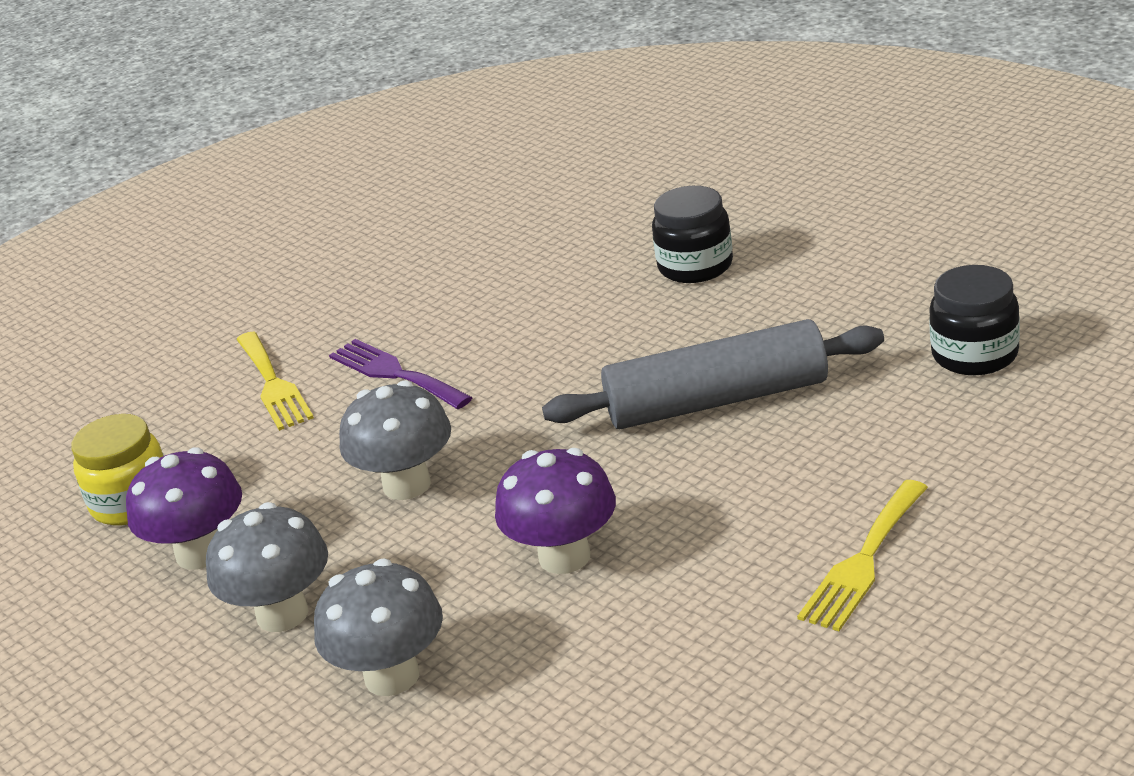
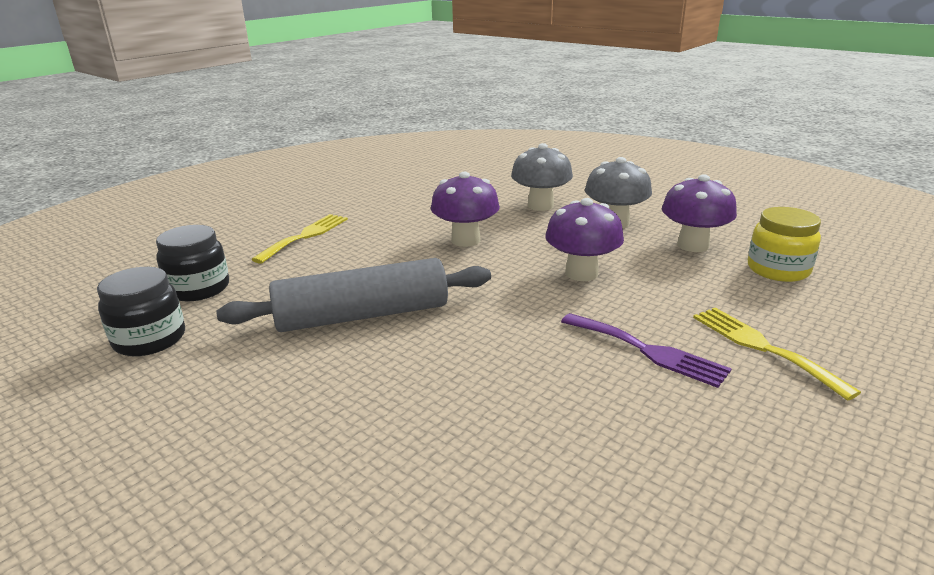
camera: 170 degrees right, 5 degrees down
(407, 485) = (581, 273): grey mushroom -> purple mushroom
(695, 266) = (353, 463): black jar -> black jar (199, 288)

